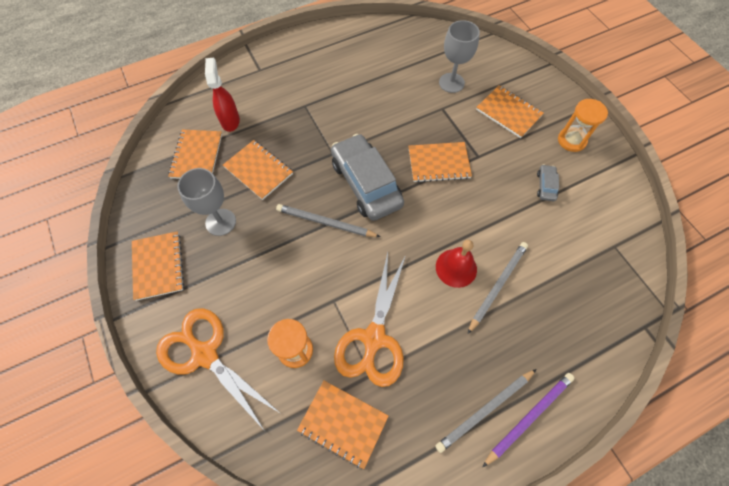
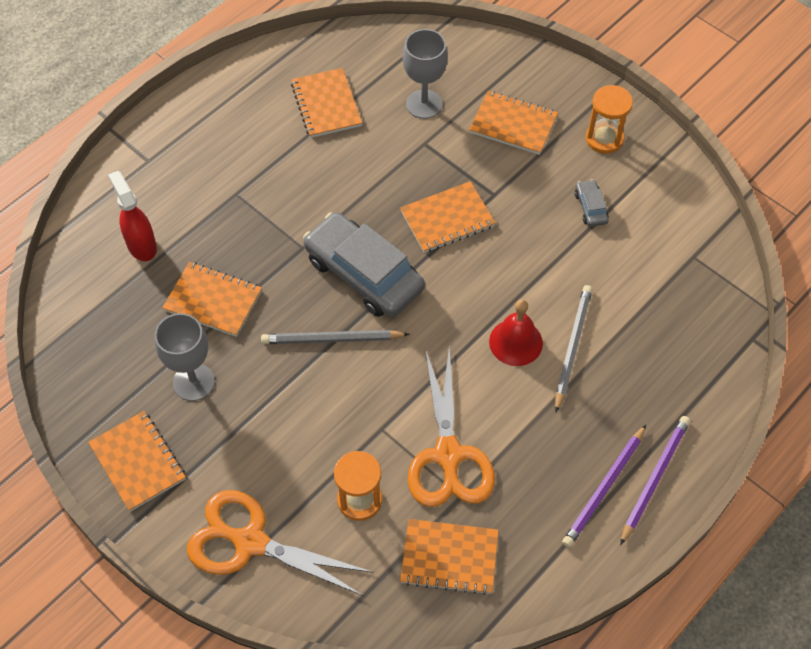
camera: 20 degrees left, 5 degrees down
(197, 156) = (118, 307): orange notebook -> orange notebook (326, 105)
(485, 410) = (604, 488): grey pencil -> purple pencil

